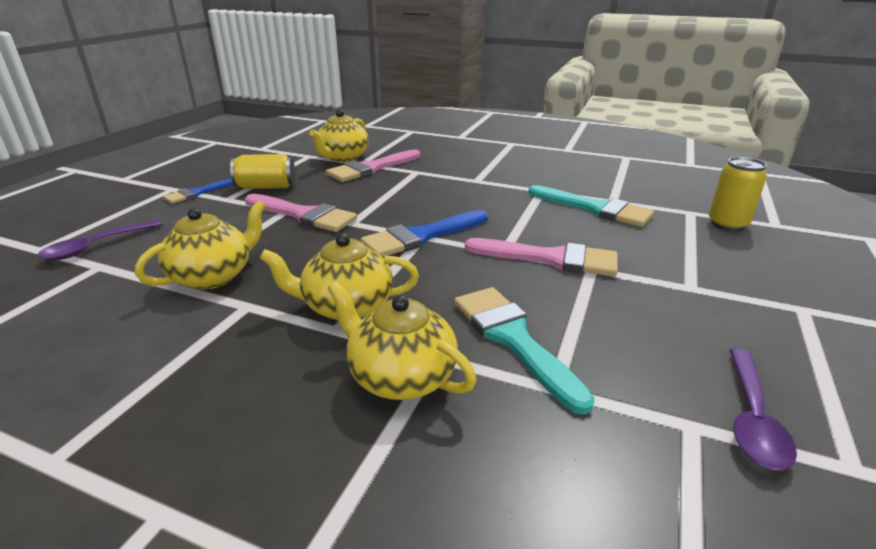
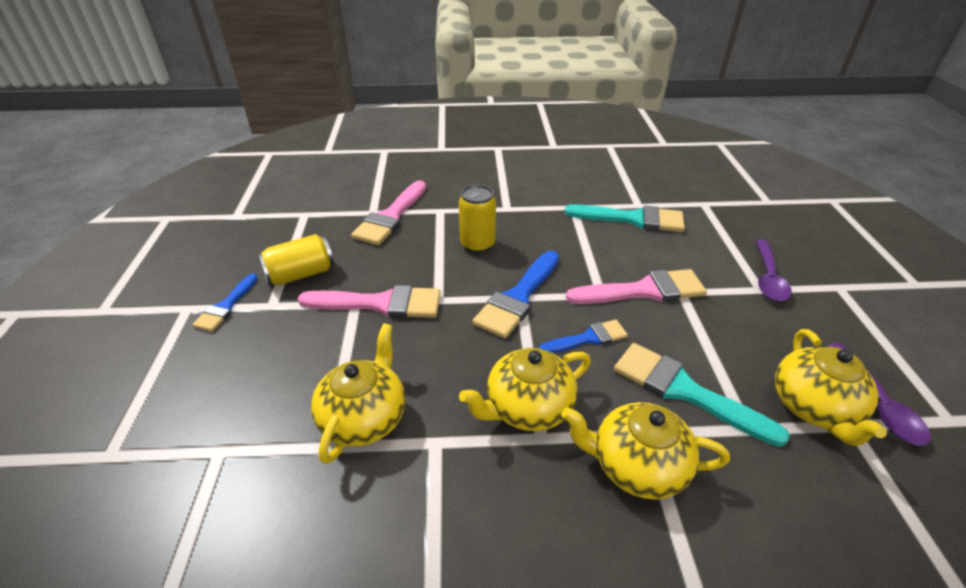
camera: 25 degrees left, 10 degrees up
(97, 246) = (184, 424): purple spoon -> purple spoon (768, 278)
(343, 158) = (346, 208): yellow teapot -> yellow teapot (813, 407)
(456, 277) = (588, 338): none -> blue brush
(727, 224) = (737, 211): yellow can -> yellow can (477, 245)

